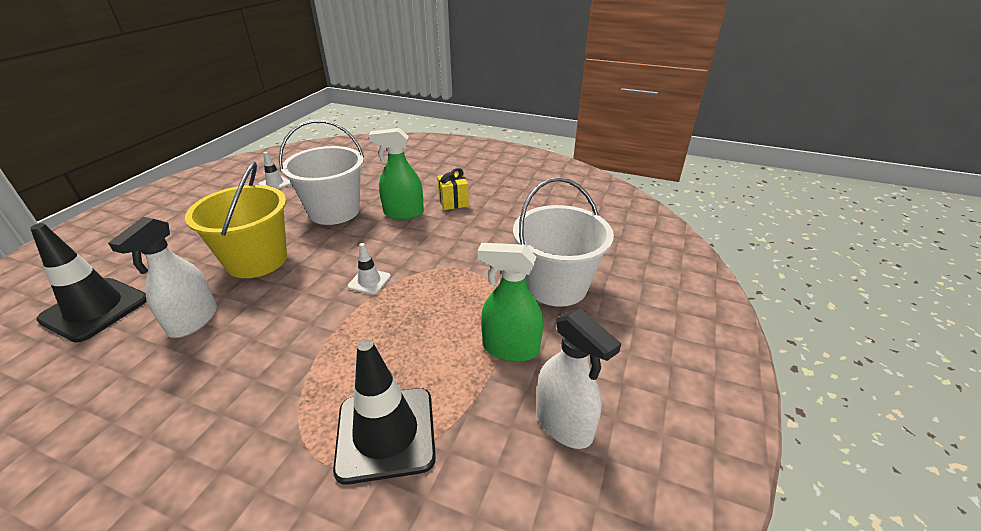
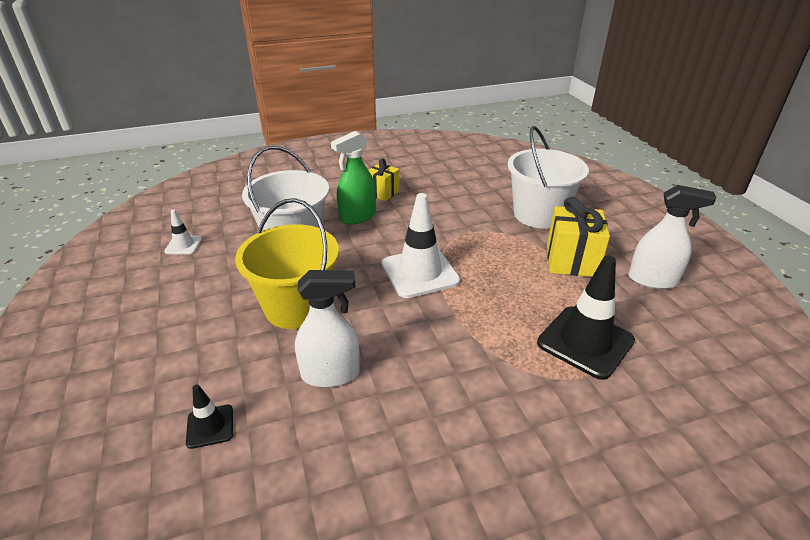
camera: 40 degrees left, 0 degrees up
(95, 309) = (210, 426): black traffic cone -> black traffic cone, size x0.50
(193, 321) = (330, 374): white spray bottle -> white spray bottle turned 75 degrees counterclockwise
(369, 281) = (420, 272): white traffic cone -> white traffic cone, size x2.02
(510, 348) = (571, 261): green spray bottle -> yellow gift

